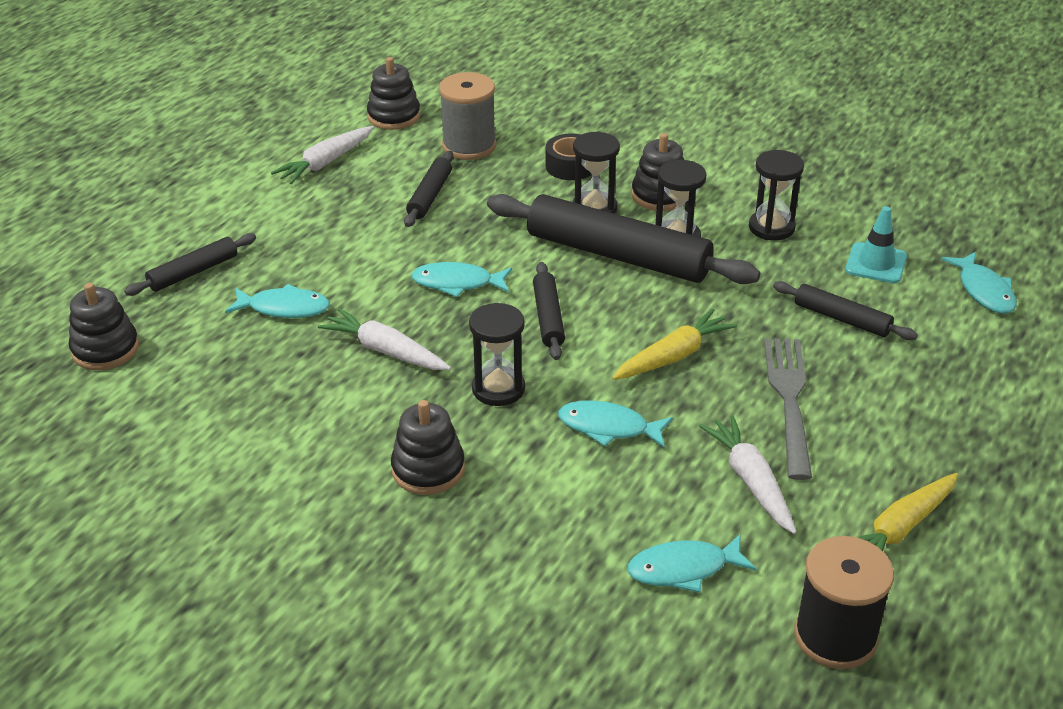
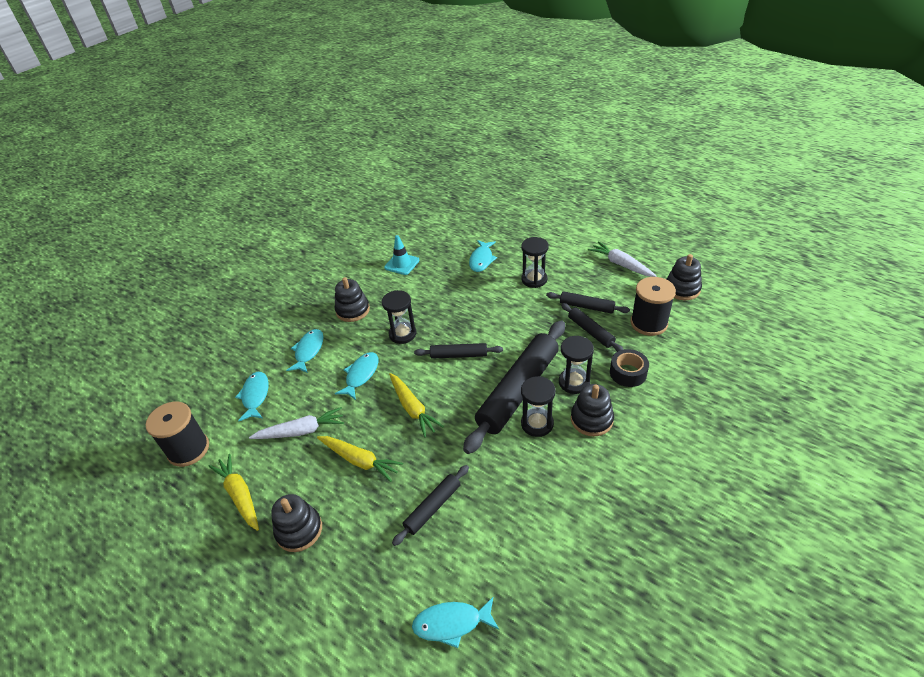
camera: 100 degrees right, 5 degrees up
(105, 349) = (459, 213): black stacking toy -> black stacking toy (299, 530)
(193, 272) = (514, 230): black rolling pin -> black rolling pin (591, 331)
(385, 351) = (441, 294): white carrot -> none
(457, 283) = (496, 319): turquoise fish -> turquoise fish (308, 351)
(469, 146) = (649, 323): grey spool -> black spool
(771, 227) = (549, 483): black hourglass -> black hourglass (534, 279)
(789, 400) = (359, 460): grey fork -> yellow carrot
(876, 263) = (497, 547): turquoise traffic cone -> turquoise traffic cone (402, 264)

